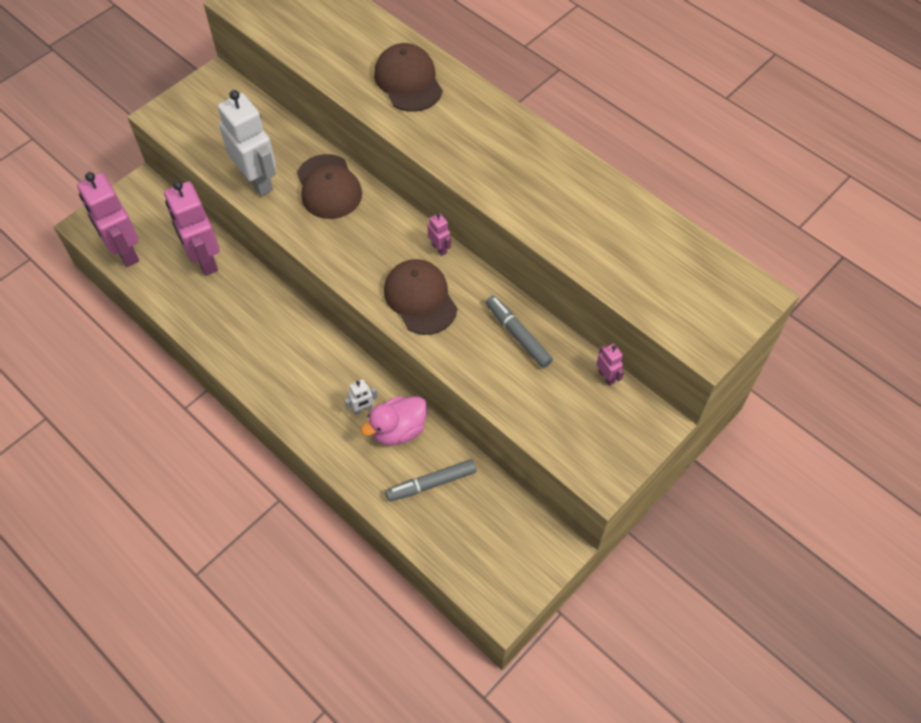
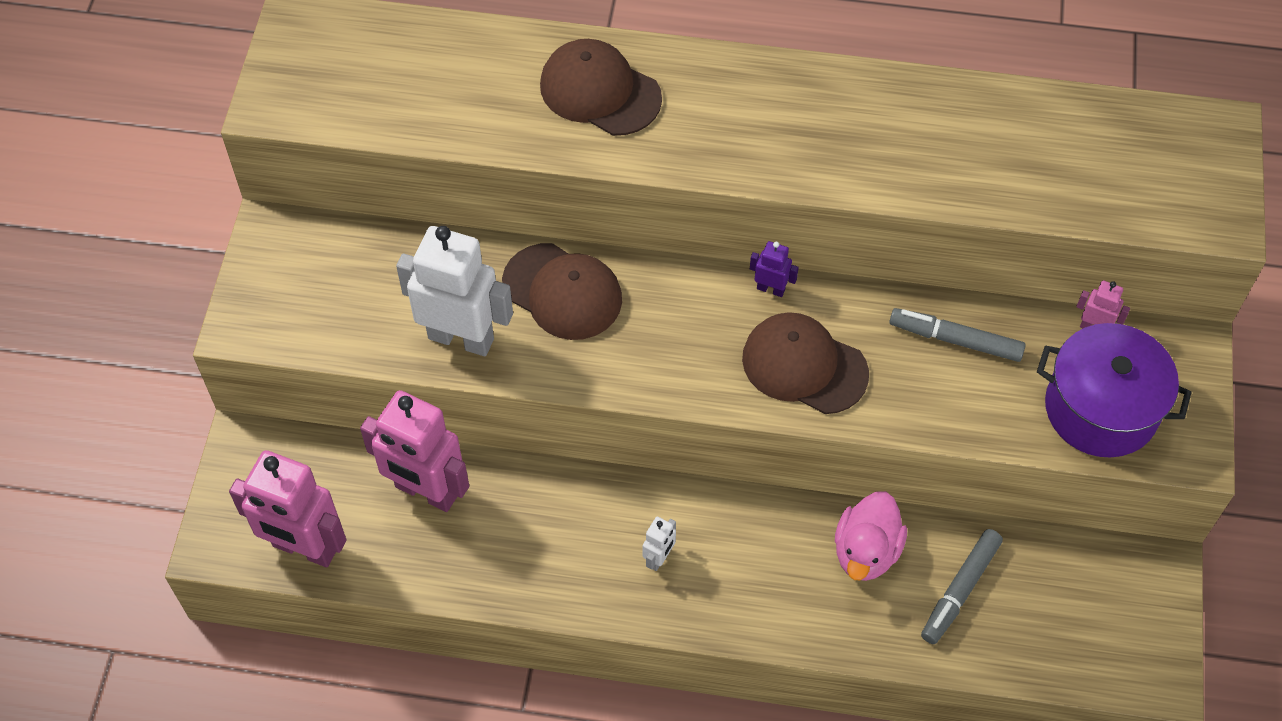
camera: 35 degrees left, 0 degrees up
(362, 409) = (801, 554): white robot -> white robot (659, 558)
(439, 248) = (771, 289): pink robot -> purple robot
(569, 423) = (1101, 409): none -> purple pot

